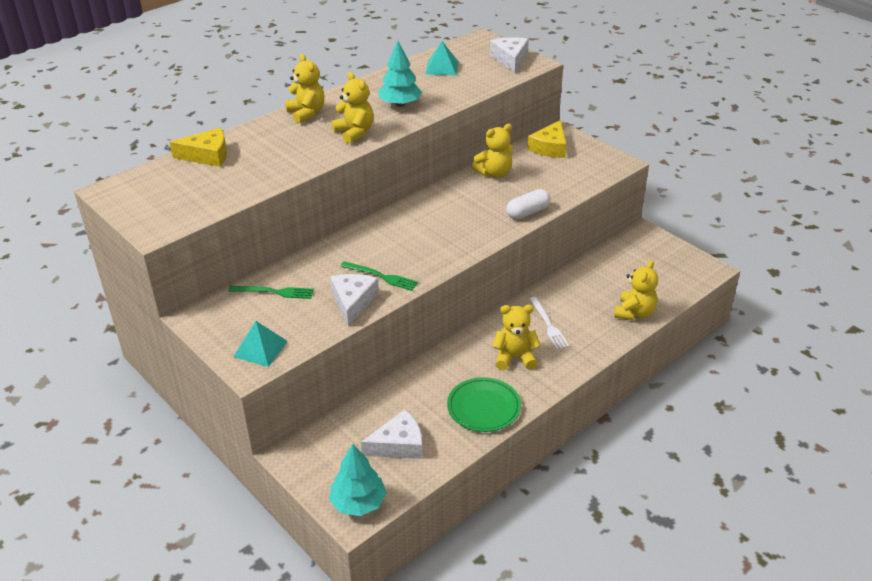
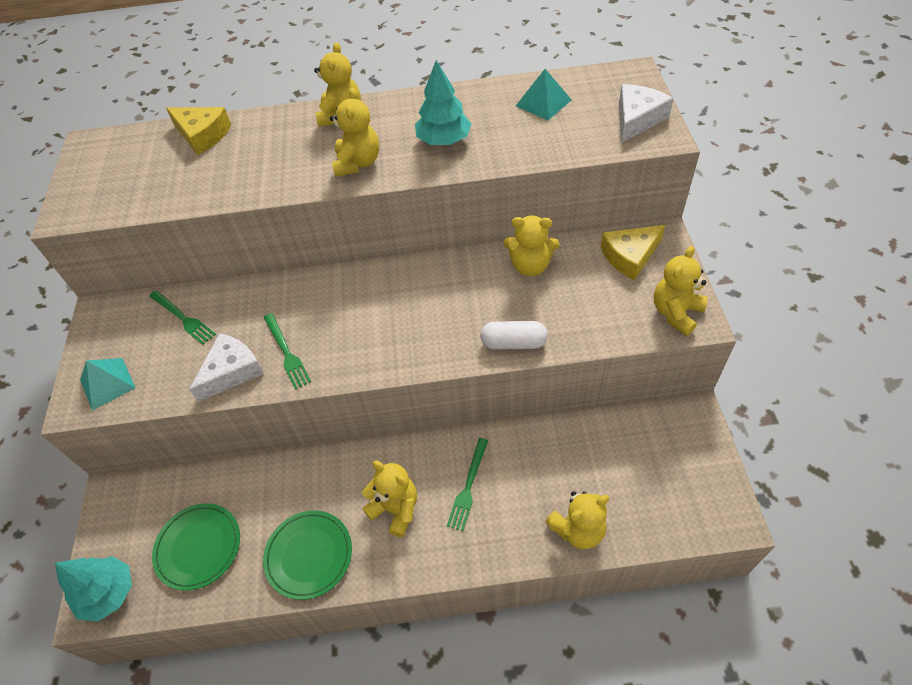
camera: 40 degrees right, 15 degrees up
(398, 444) = (198, 547): white cheese -> green plate
(548, 325) = (468, 486): white fork -> green fork
(604, 163) = (676, 313): none -> yellow teddy bear

